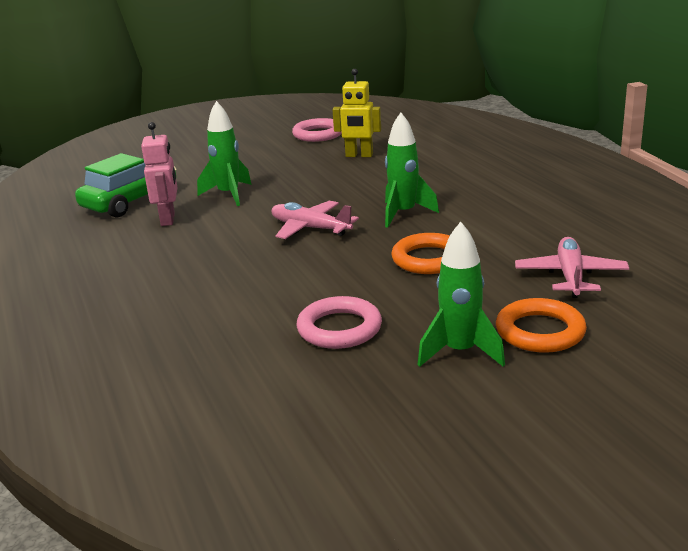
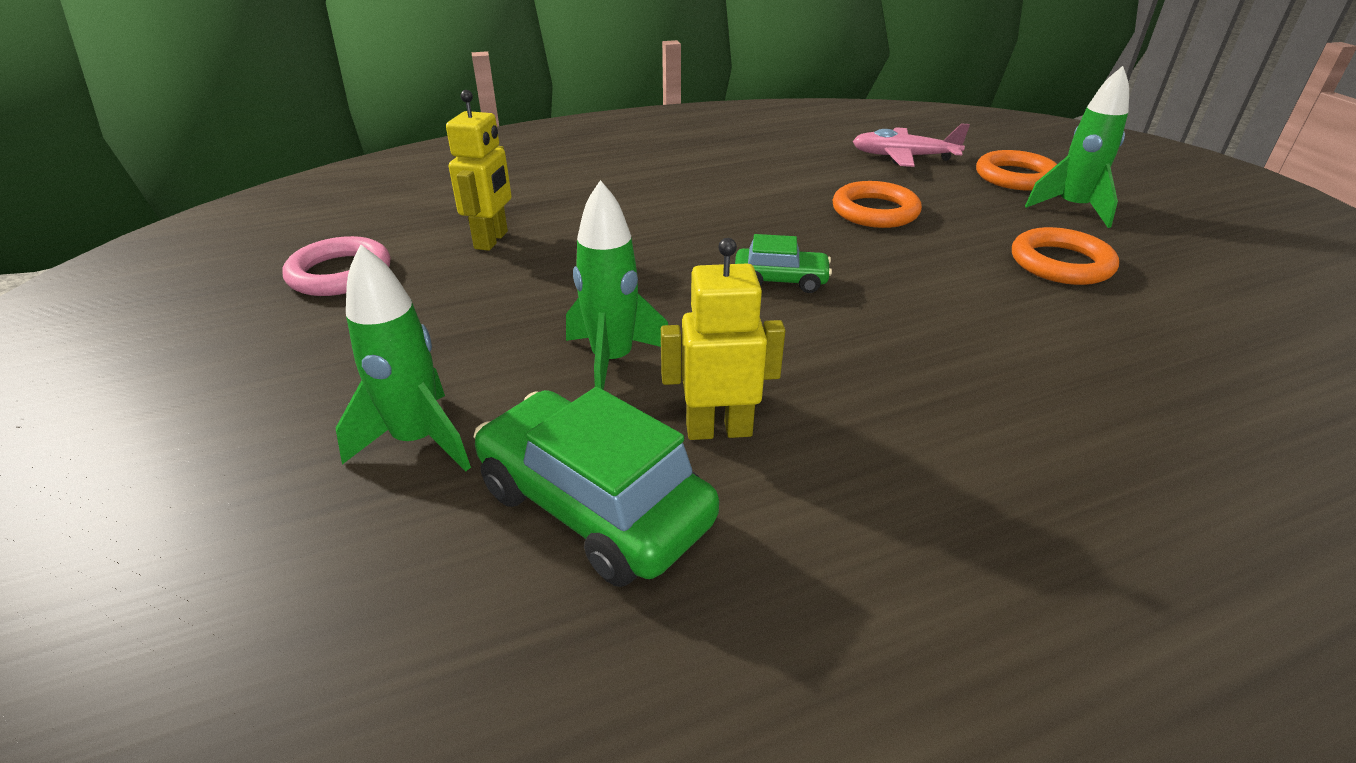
camera: 90 degrees left, 10 degrees up
(168, 219) = (718, 430): pink robot -> yellow robot
(310, 228) = (780, 280): pink plane -> green car
(339, 328) = (1061, 263): pink ring -> orange ring
(404, 214) = (741, 218): green rocket -> green rocket (418, 440)

